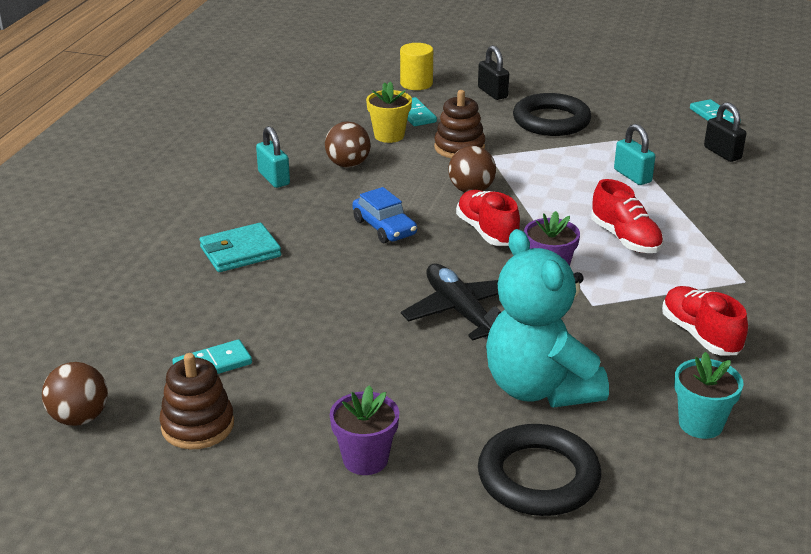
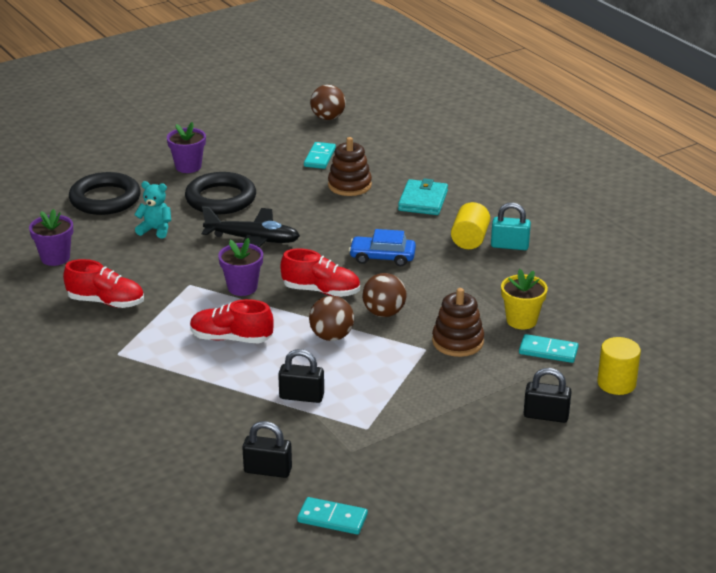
camera: 130 degrees right, 0 degrees up
(197, 426) = (277, 140): brown stacking toy -> brown stacking toy (349, 185)
(288, 199) = (469, 239): none -> yellow cylinder
(348, 164) = (493, 282): brown ball -> brown ball (331, 336)
(540, 388) = (155, 230): turquoise teddy bear -> turquoise teddy bear, size x0.46
(551, 121) = (447, 414): black ring -> black ring (221, 199)
(632, 176) = (301, 396): turquoise padlock -> black padlock
(700, 424) = (55, 258): turquoise flower pot -> purple flower pot

